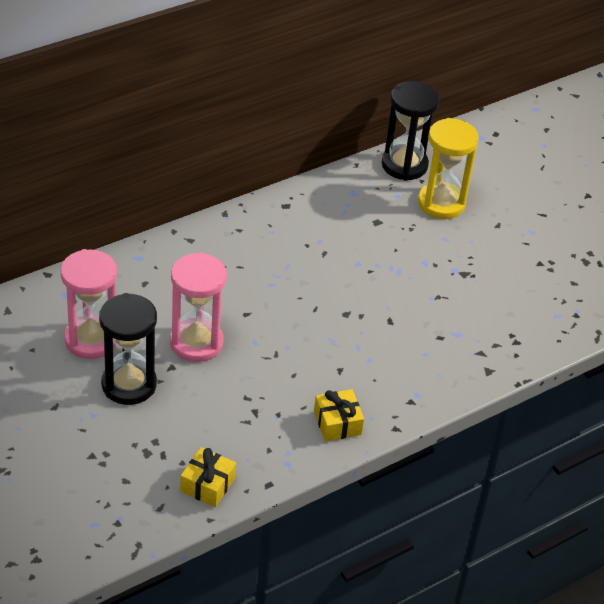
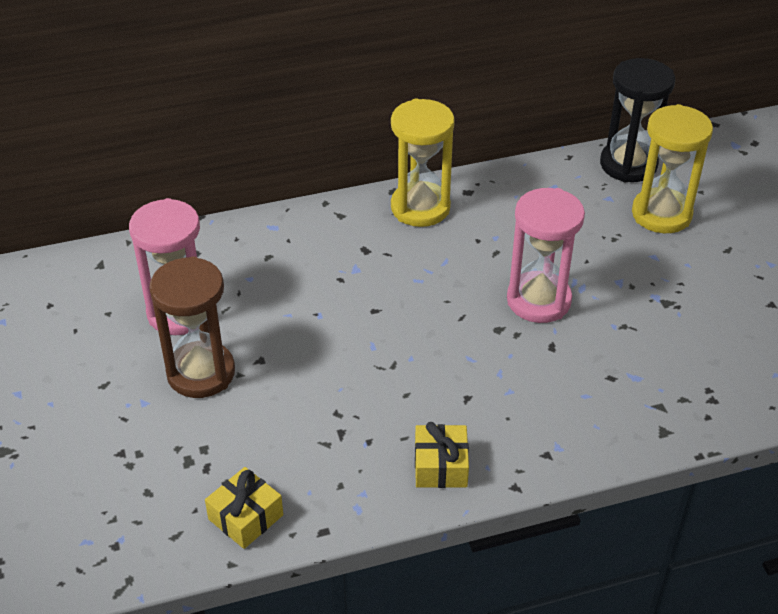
camera: 20 degrees right, 0 degrees up
(129, 384) = (201, 373): black hourglass -> brown hourglass
(196, 343) = (301, 335): pink hourglass -> pink hourglass (538, 300)
(252, 224) = (420, 207): none -> yellow hourglass

